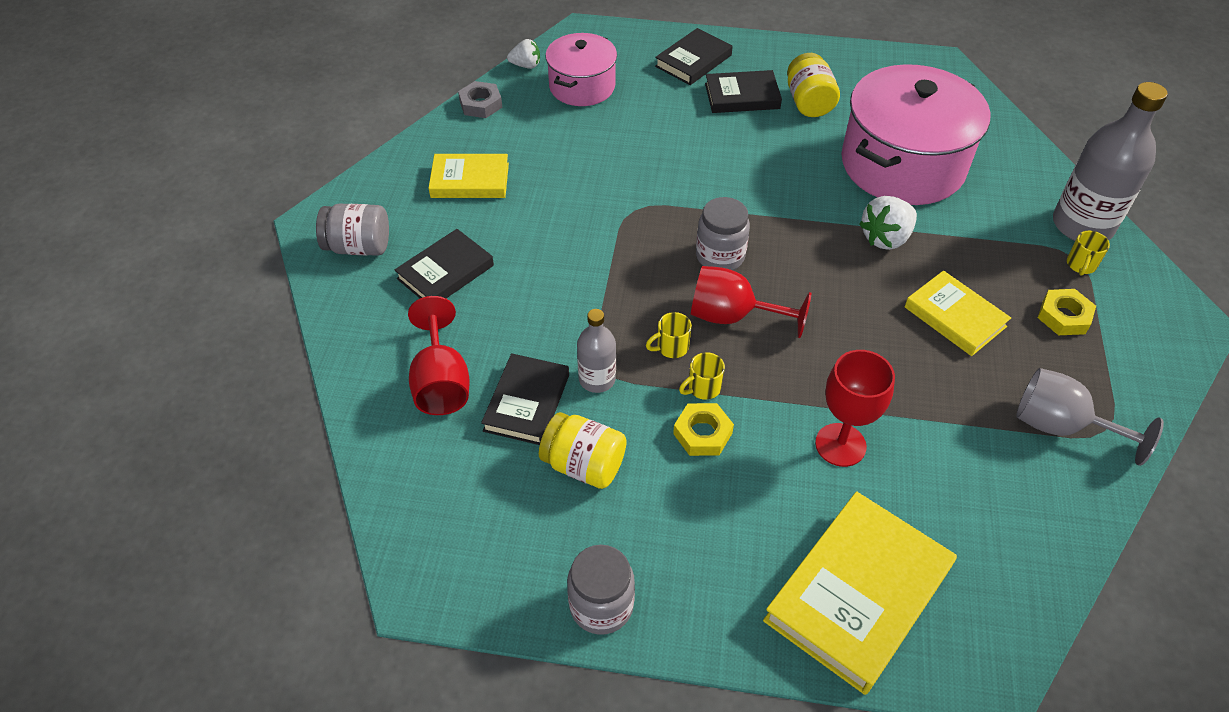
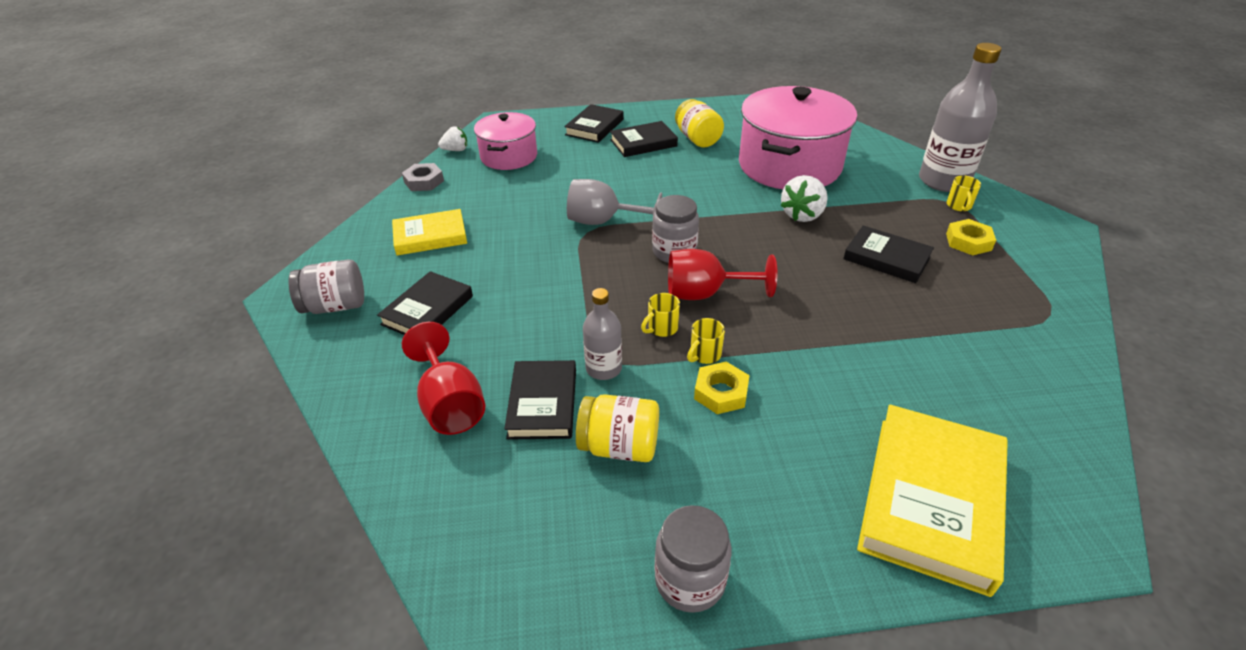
camera: 15 degrees left, 10 degrees down
(840, 445) = (847, 374): red goblet -> none
(955, 317) = (886, 258): yellow book -> black book
(1060, 426) = (1015, 319): grey goblet -> grey goblet (603, 222)

